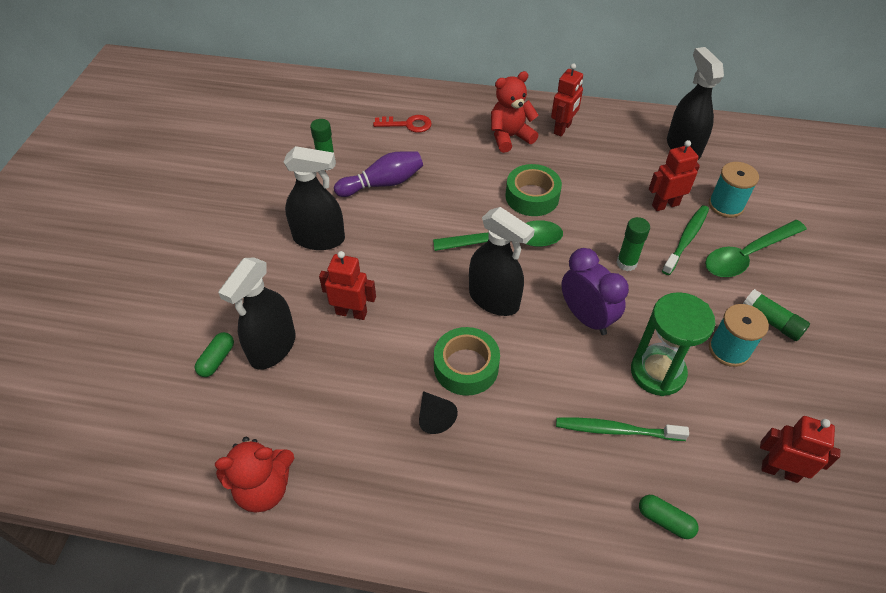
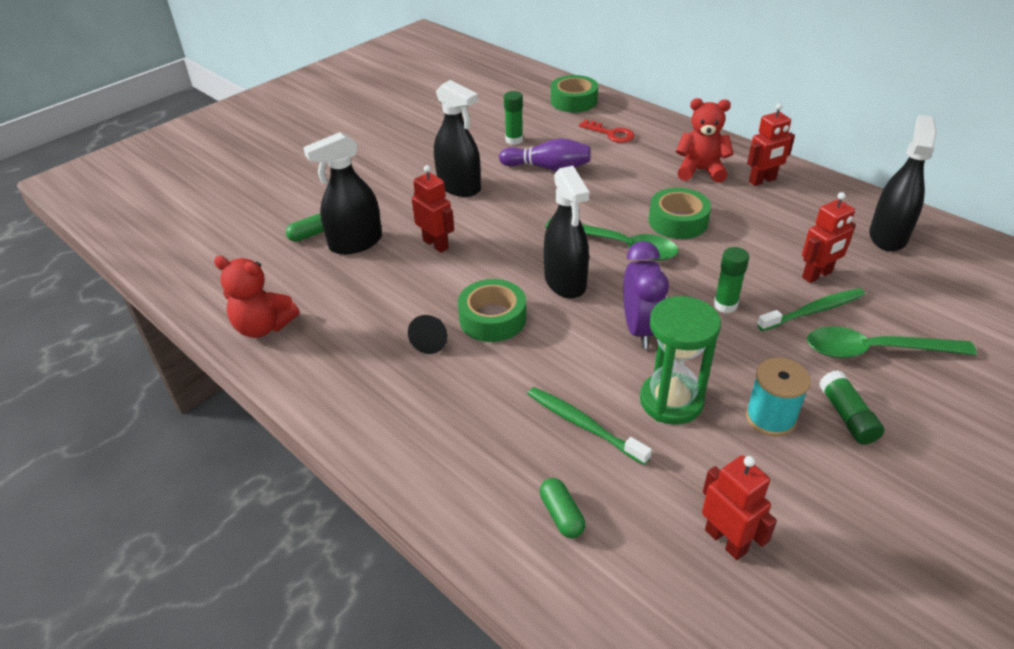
camera: 35 degrees right, 10 degrees down
(345, 99) = (573, 101): none -> green tape
(665, 205) = (817, 275): red robot -> red robot turned 135 degrees clockwise
(726, 205) = (892, 300): turquoise spool -> none

